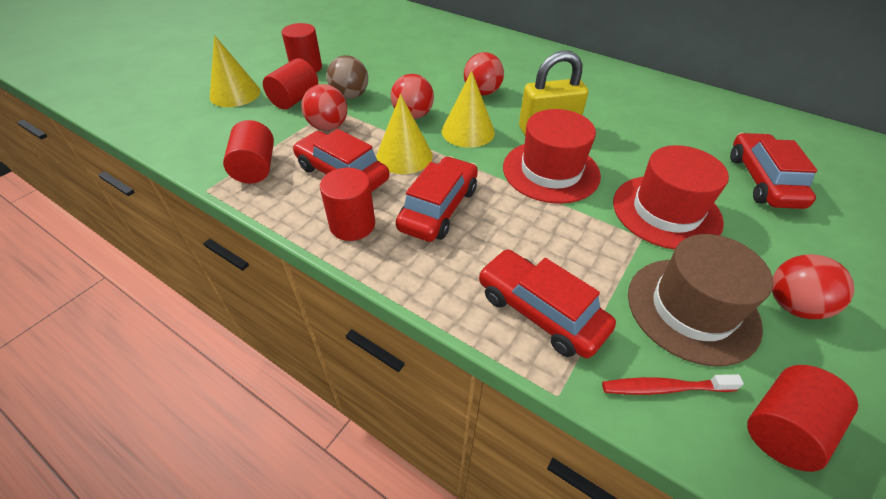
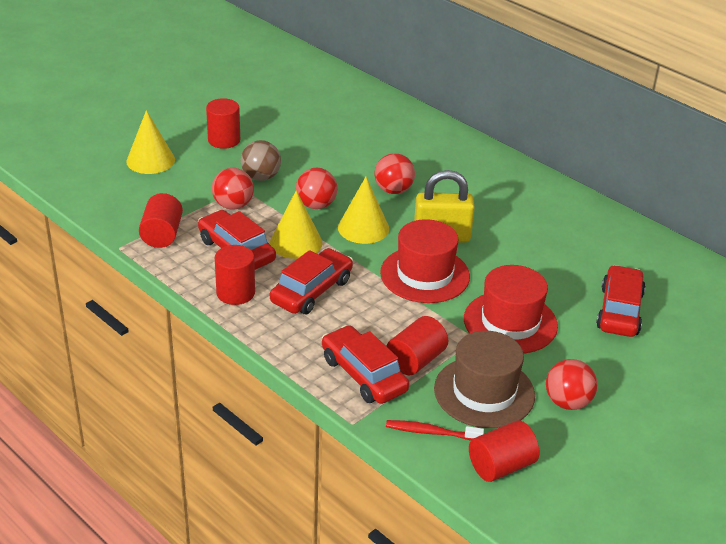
camera: 10 degrees right, 10 degrees down
(295, 99) = (207, 173): red cylinder -> red cylinder (416, 360)

